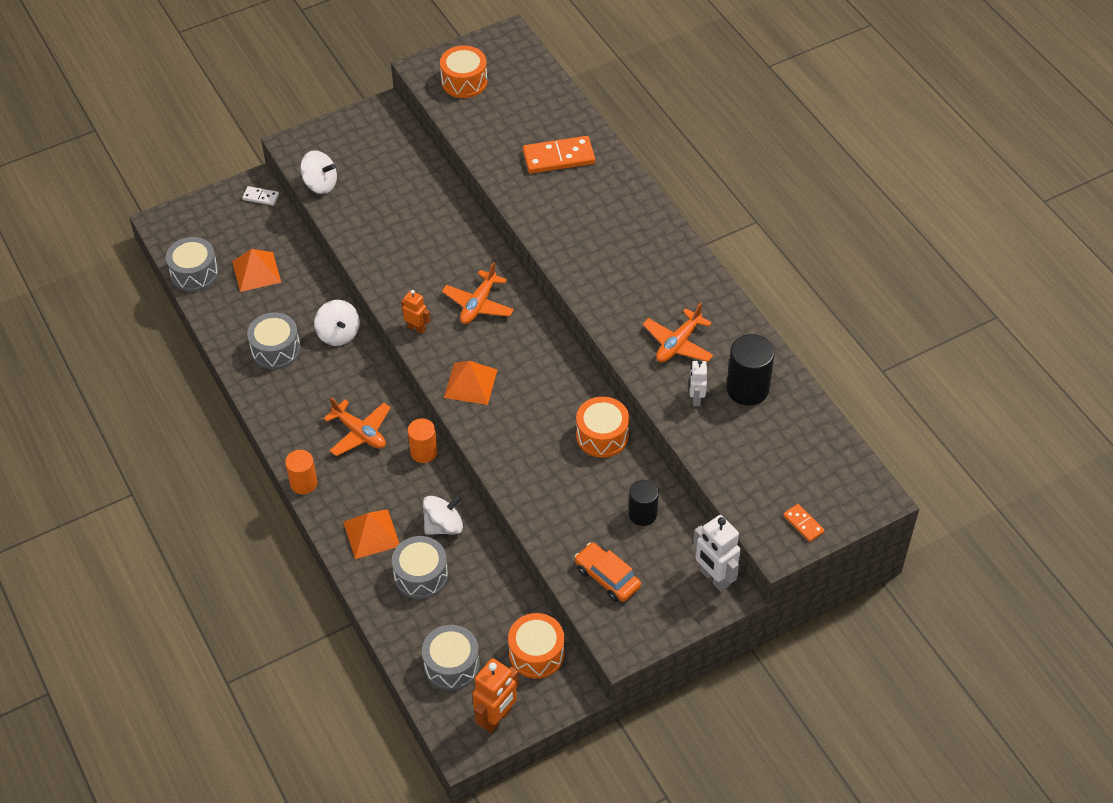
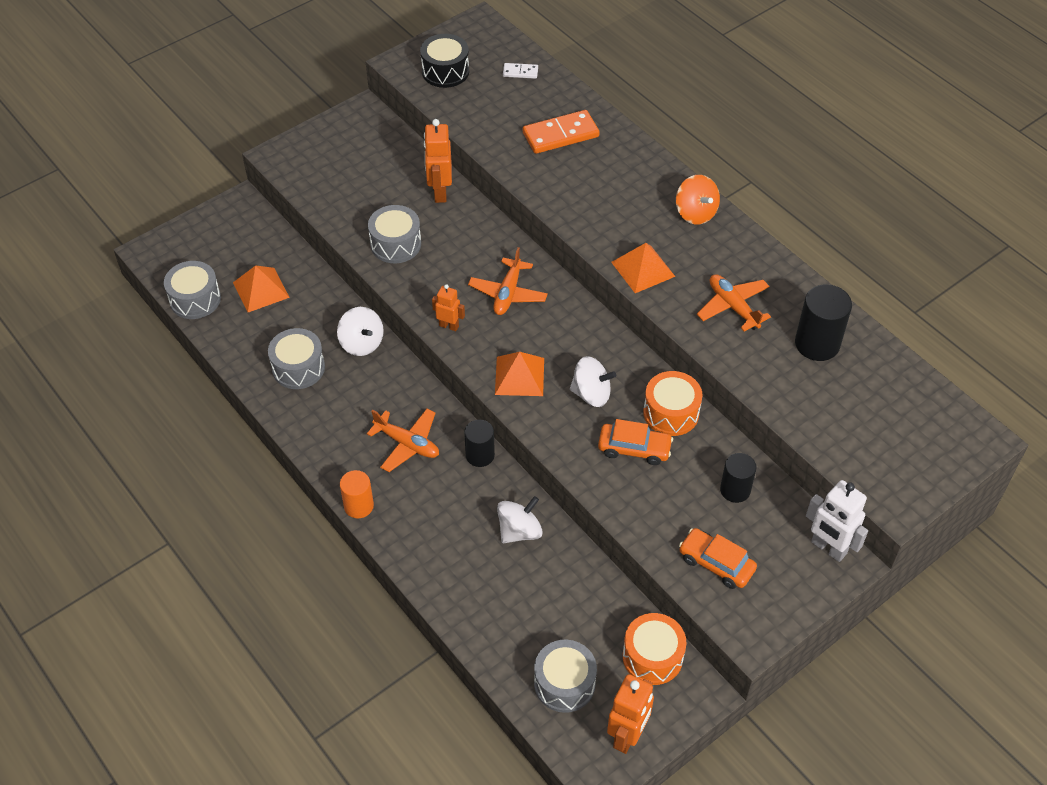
camera: 10 degrees left, 0 degrees up
(261, 197) = (250, 213): white domino -> white domino (520, 72)
(320, 184) = (314, 191): white spinning top -> white spinning top (591, 394)
(371, 533) = (444, 550): orange pyramid -> orange pyramid (643, 269)
(421, 575) = (508, 589): grey drum -> grey drum (396, 244)
(423, 452) = (480, 455): orange cylinder -> black cylinder
(437, 199) = (440, 192): none -> orange robot
(464, 81) = (445, 71): orange drum -> black drum
(559, 464) = (634, 448): none -> orange car
(667, 249) = (695, 213): none -> orange spinning top
(678, 344) = (733, 307): orange plane -> orange plane turned 120 degrees clockwise
(696, 398) = (767, 360): white robot -> none
(803, 524) = (916, 477): orange domino -> none

